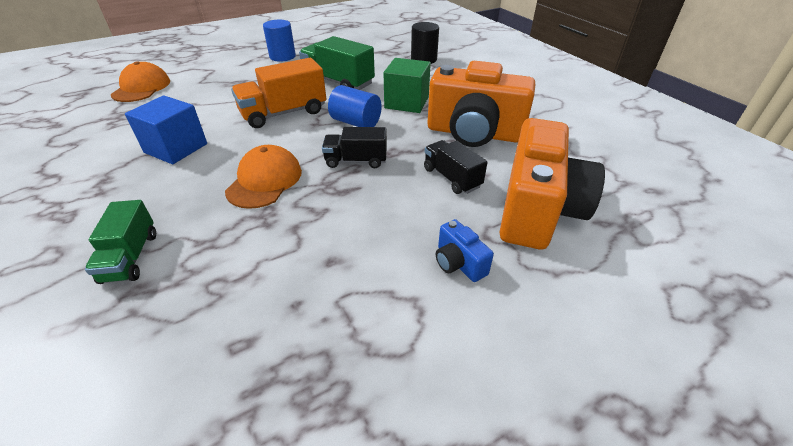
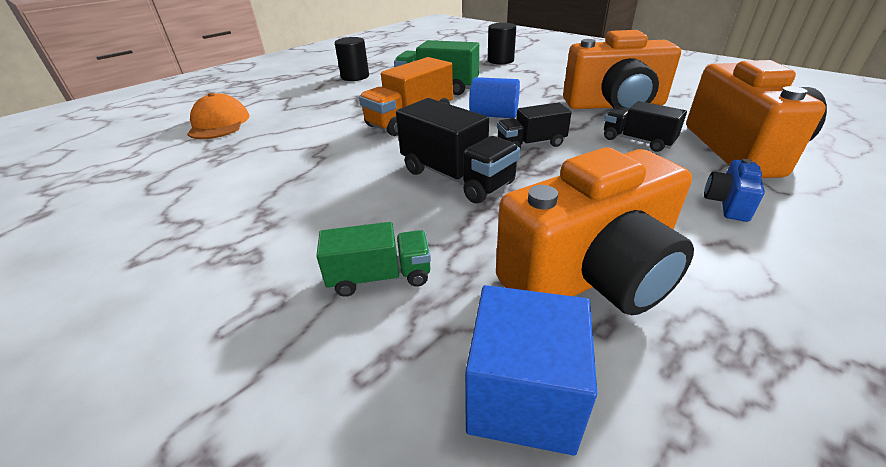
camera: 15 degrees left, 5 degrees down
(130, 257) = (380, 277): green truck -> green truck turned 75 degrees counterclockwise
(176, 148) = (321, 168): blue cube -> blue cube (523, 396)
(264, 181) = (456, 177): orange cap -> black truck
(275, 299) = (591, 275): none -> orange camera
(282, 56) = (355, 77): blue cylinder -> black cylinder
(406, 102) = (524, 93): green cube -> none
(458, 263) = (727, 203): blue camera -> blue camera turned 75 degrees clockwise

